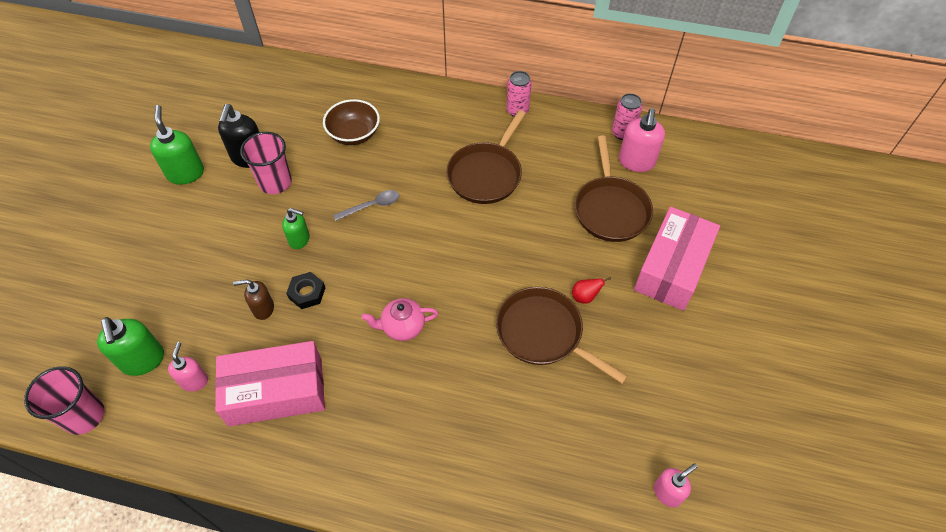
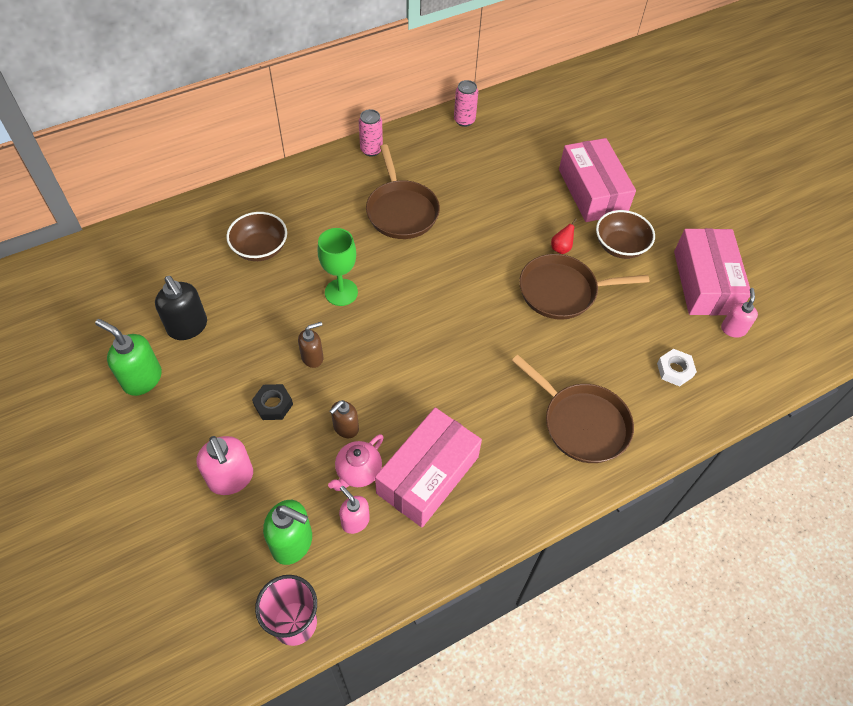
camera: 45 degrees left, 0 degrees up
(275, 182) = (237, 330): pink cup -> none
(299, 240) = (312, 357): green soap dispenser -> brown soap dispenser
(307, 293) = (366, 390): black nut -> black nut (273, 404)
(372, 206) = (341, 292): grey spoon -> green goblet
(402, 327) = (466, 359): pink teapot -> pink teapot (358, 472)
(566, 481) = (674, 370): none -> white nut
(611, 209) = (513, 178): brown pan -> brown pan (581, 423)
(636, 162) = (495, 135): pink soap dispenser -> pink soap dispenser (231, 478)
(642, 334) = (620, 246): none -> brown bowl
(689, 428) = (704, 282): none -> pink box

